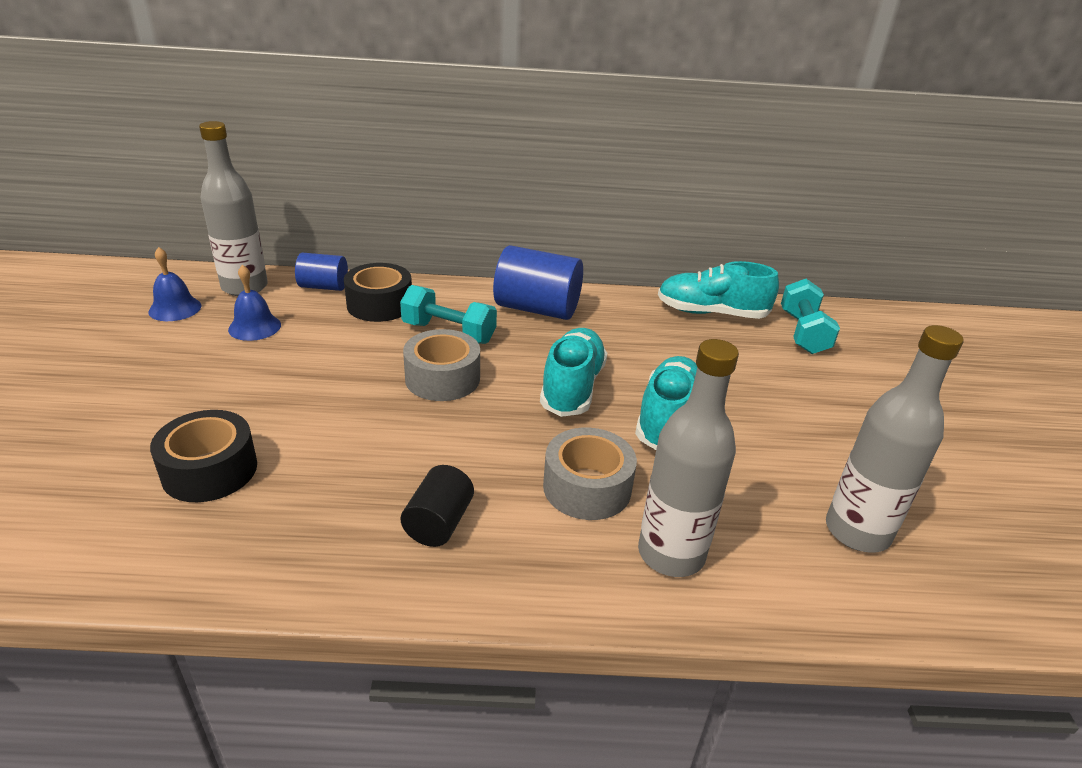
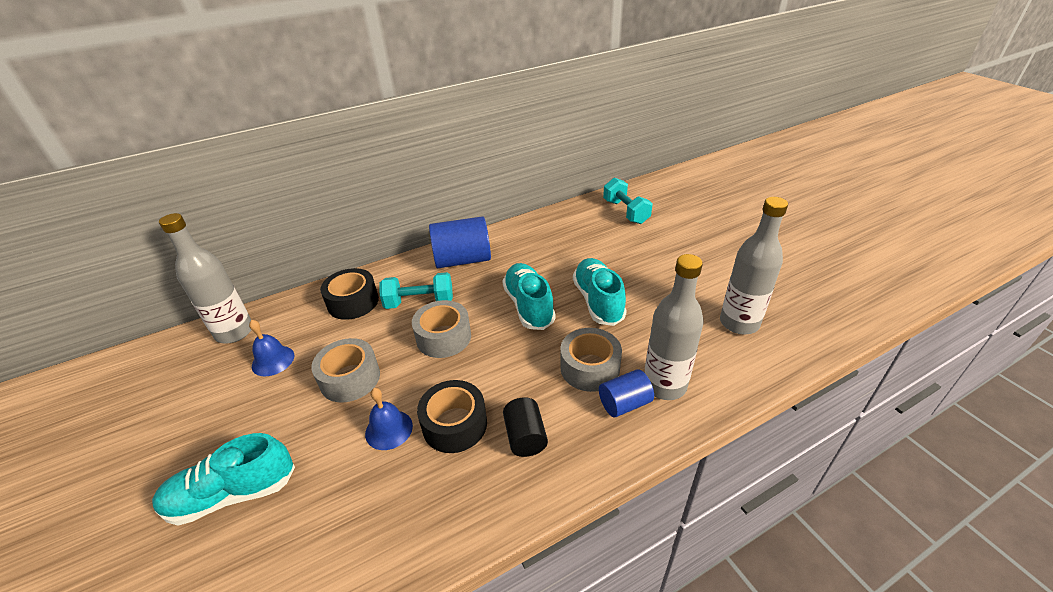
camera: 25 degrees left, 5 degrees up
(175, 308) = (191, 374): blue bell -> blue bell (389, 429)
(210, 470) = (341, 484): black tape -> black tape (454, 424)
(310, 376) = (350, 378): none -> grey tape
(323, 287) = (298, 305): blue cylinder -> blue cylinder (624, 404)
(711, 313) = (567, 219): turquoise shoe -> turquoise shoe (232, 494)

